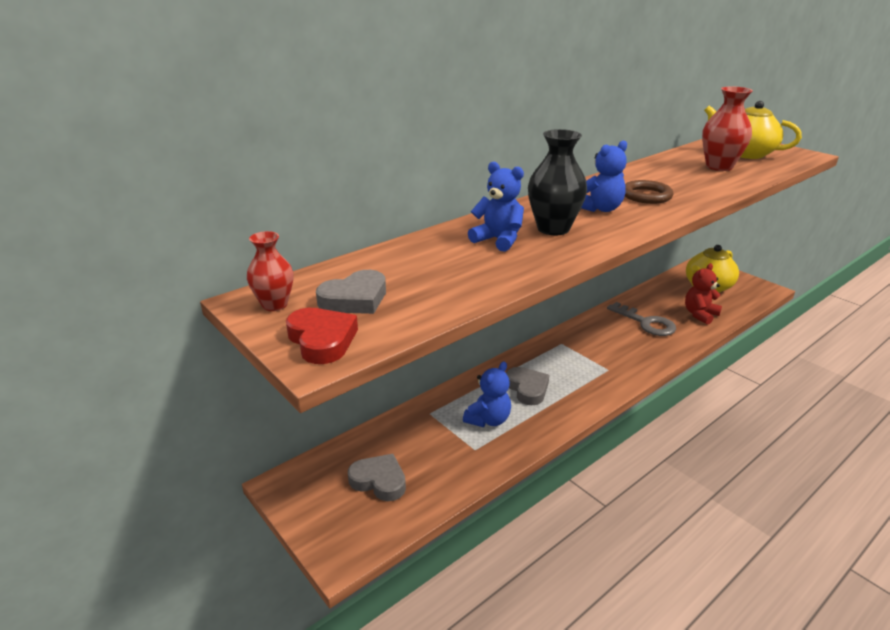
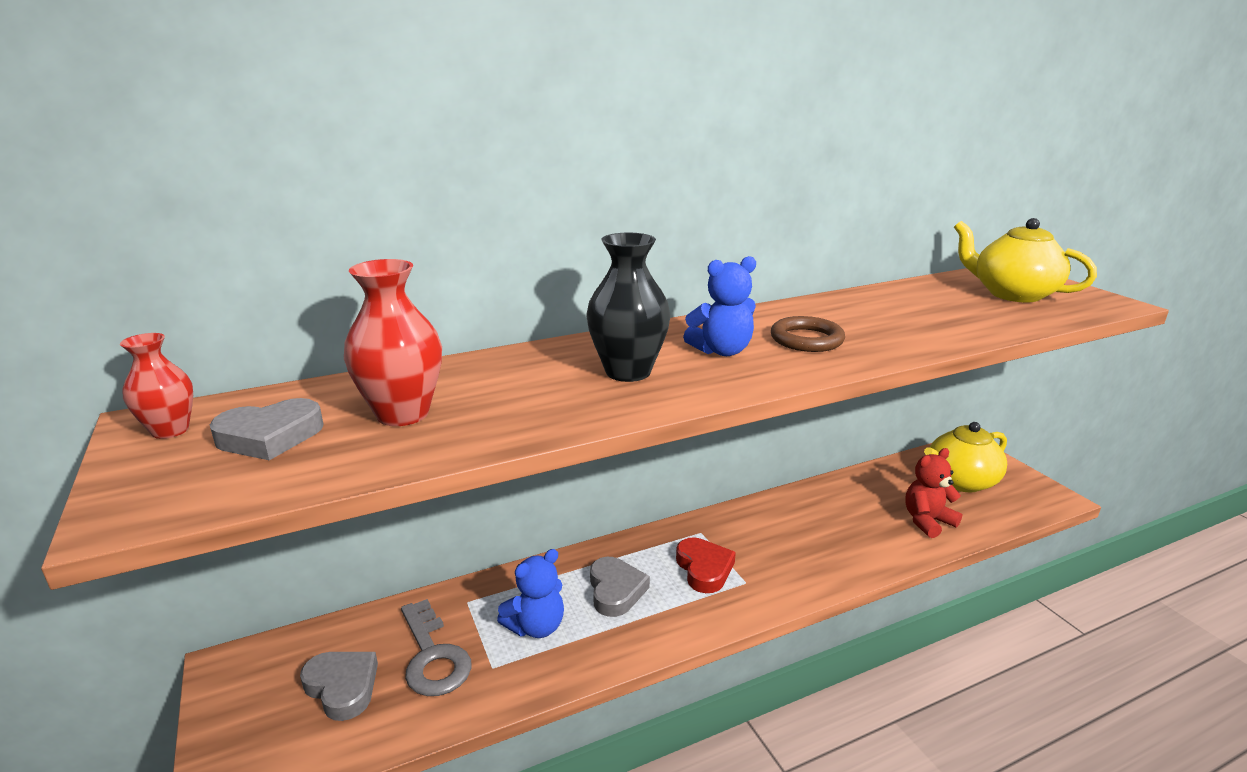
camera: 15 degrees right, 5 degrees down
(322, 340) = (165, 488): red heart -> red heart (704, 569)
(498, 240) = (537, 379): blue teddy bear -> none
(646, 323) = (839, 521): grey key -> grey key (433, 656)
(719, 167) = (955, 309): red vase -> red vase (403, 414)

